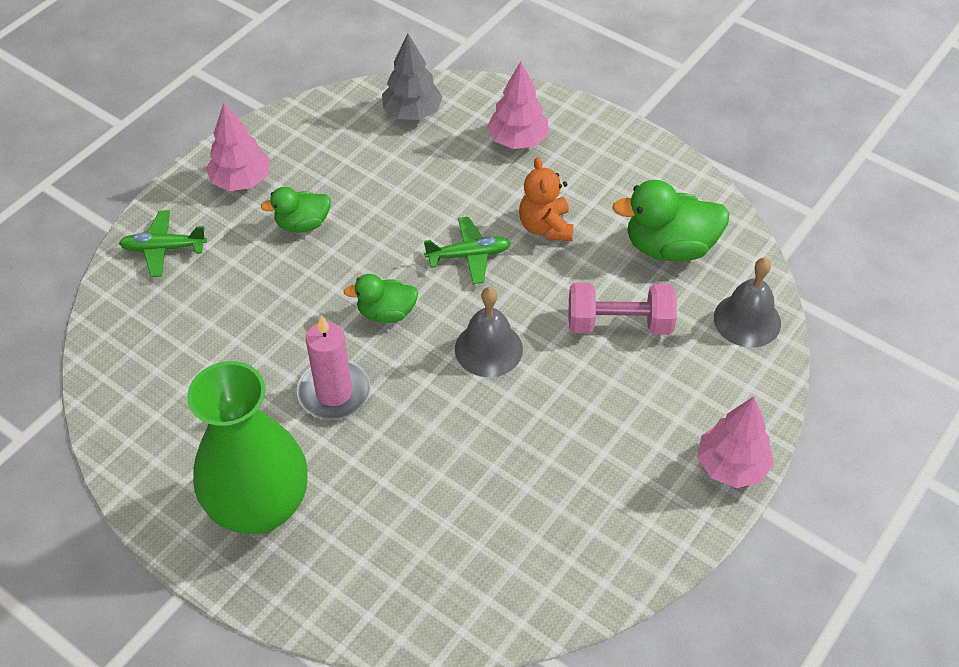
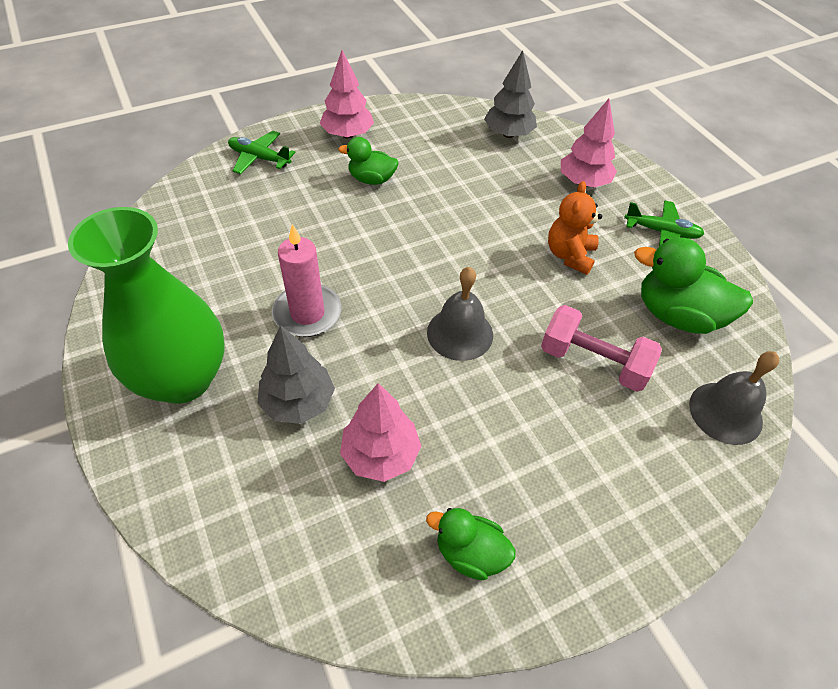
camera: 25 degrees right, 0 degrees up
(383, 477) = (298, 402): none -> grey tree
(386, 313) = (392, 269): green duck -> green duck (470, 553)
(469, 256) = (489, 252): green plane -> green plane (661, 232)
(731, 466) = (639, 553): pink tree -> pink tree (380, 454)

